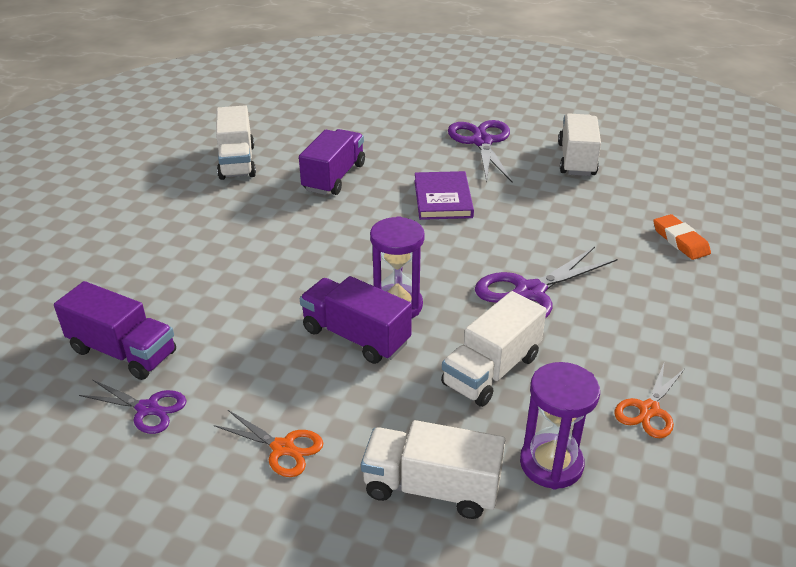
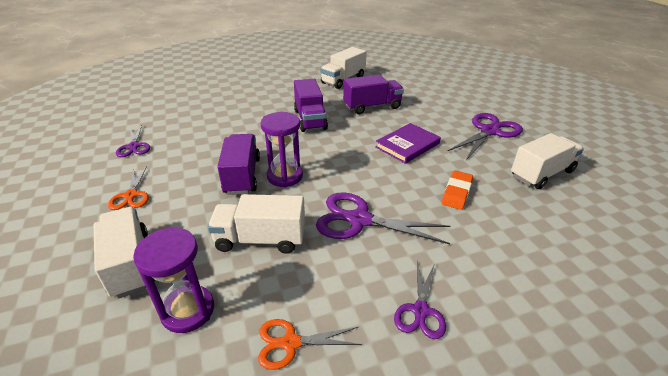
camera: 50 degrees right, 0 degrees up
(123, 352) = (168, 123): purple truck -> purple truck (310, 119)
(674, 320) = (420, 311): none -> purple scissors
(680, 240) = (531, 270): orange eraser -> orange eraser (457, 192)

